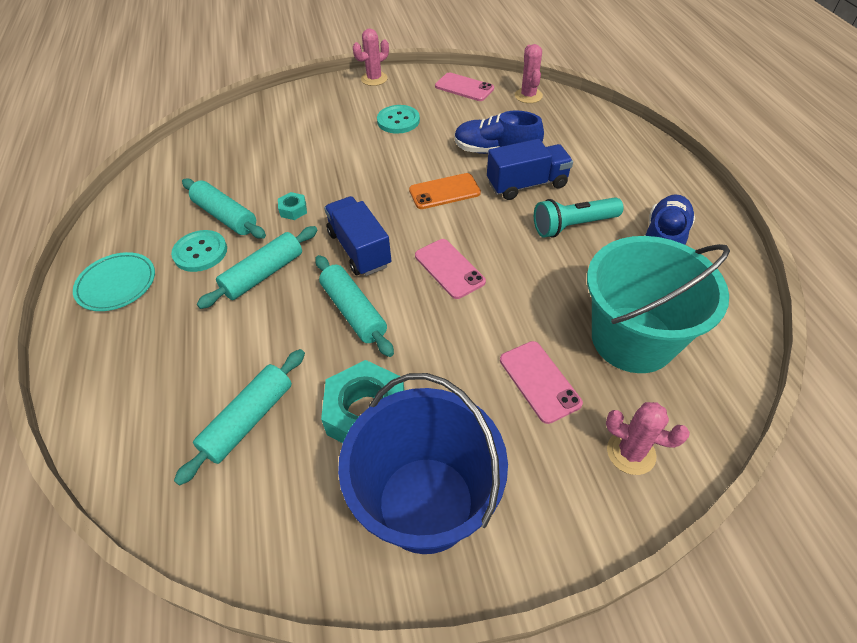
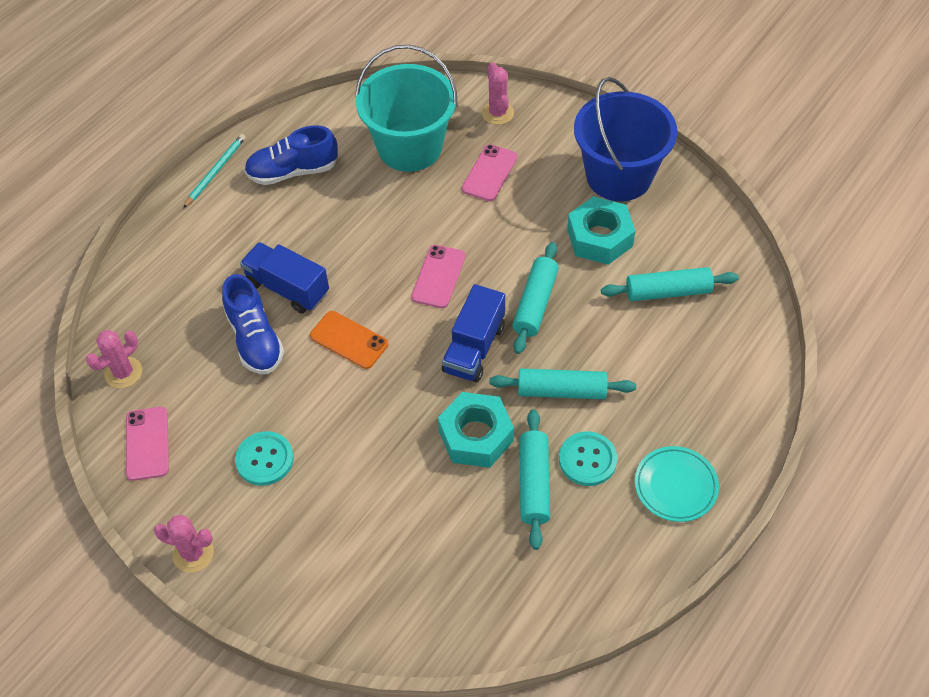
camera: 130 degrees left, 5 degrees up
(293, 210) = (476, 436): turquoise nut -> turquoise nut, size x2.18
(573, 226) = (318, 230): turquoise flashlight -> none
(699, 200) = (216, 171): none -> turquoise pencil

